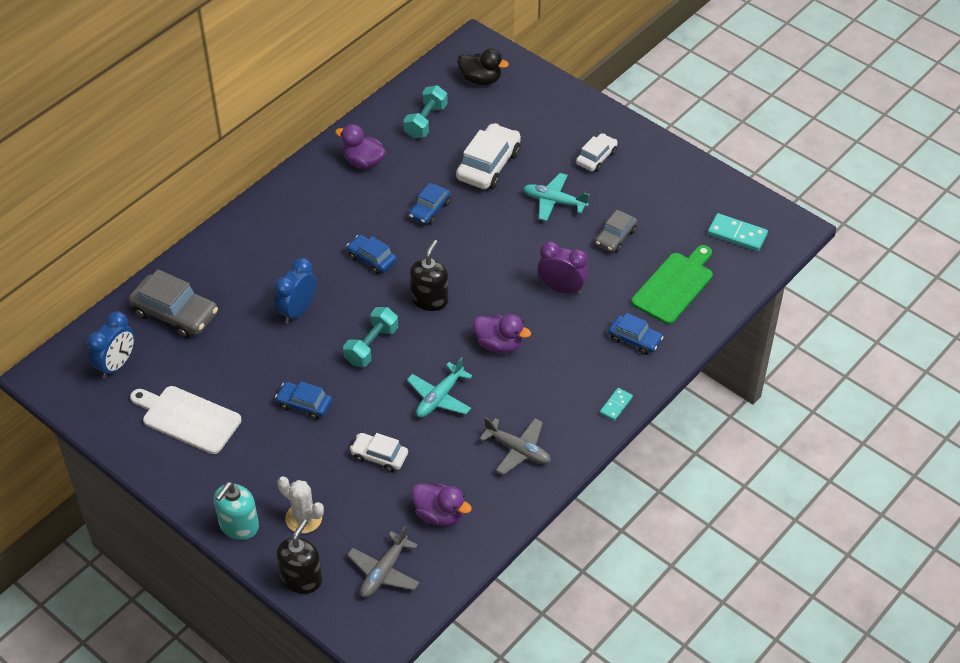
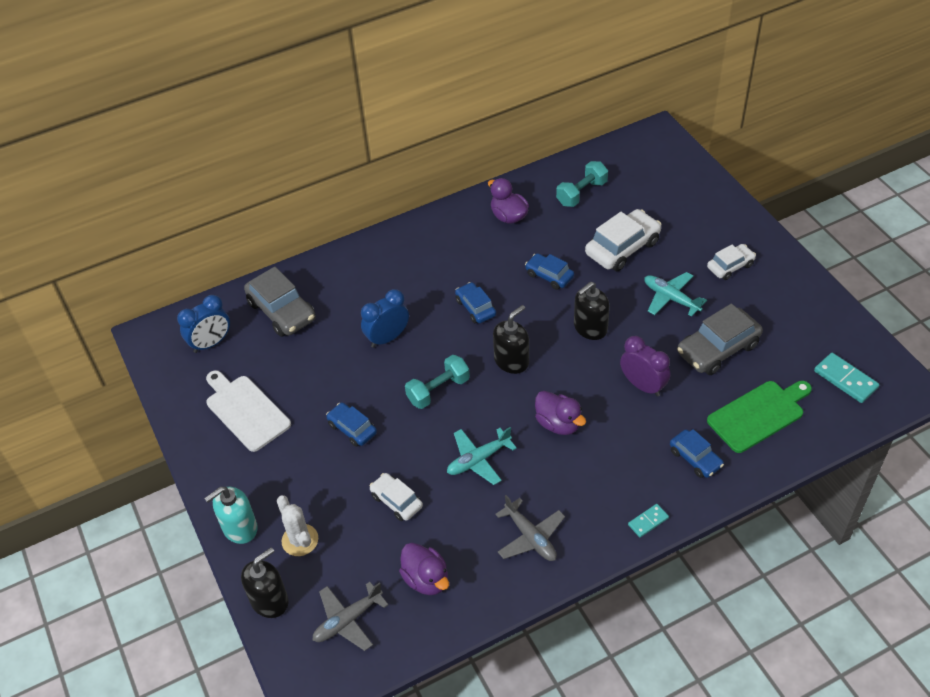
camera: 25 degrees right, 0 degrees up
(429, 210) = (549, 276): blue car -> blue car turned 75 degrees clockwise
(480, 79) = (649, 167): black duck -> none
(490, 249) = (590, 328): none -> black soap dispenser
(615, 237) = (718, 349): grey car -> grey car, size x1.67

